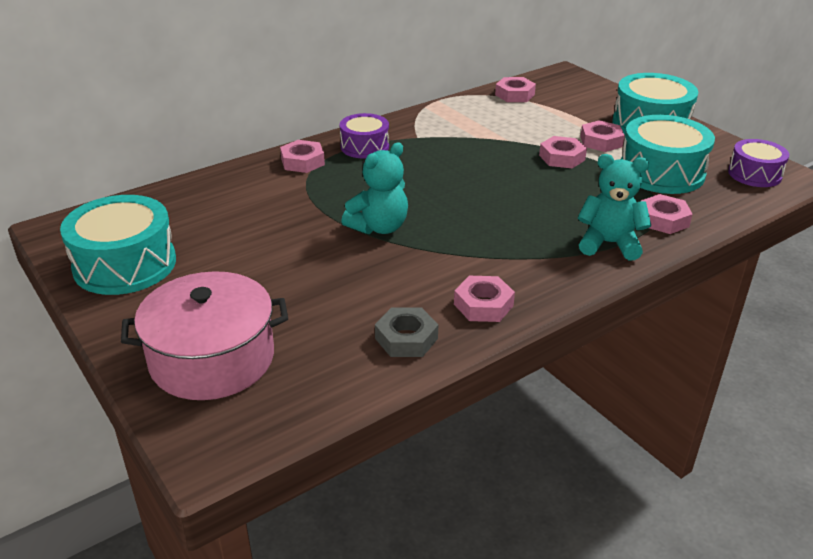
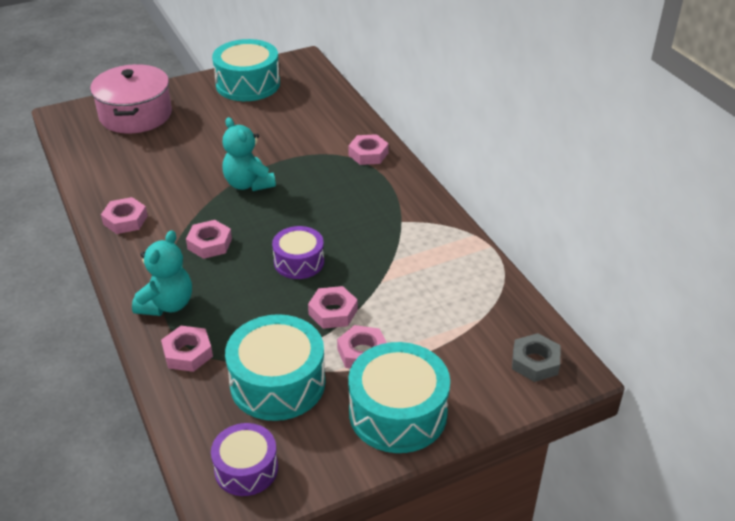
camera: 100 degrees right, 5 degrees up
(364, 147) = (388, 188): purple drum -> purple drum (299, 262)
(406, 338) = (110, 183): grey nut -> grey nut (535, 362)
(514, 94) = (500, 308): pink nut -> pink nut (209, 244)

